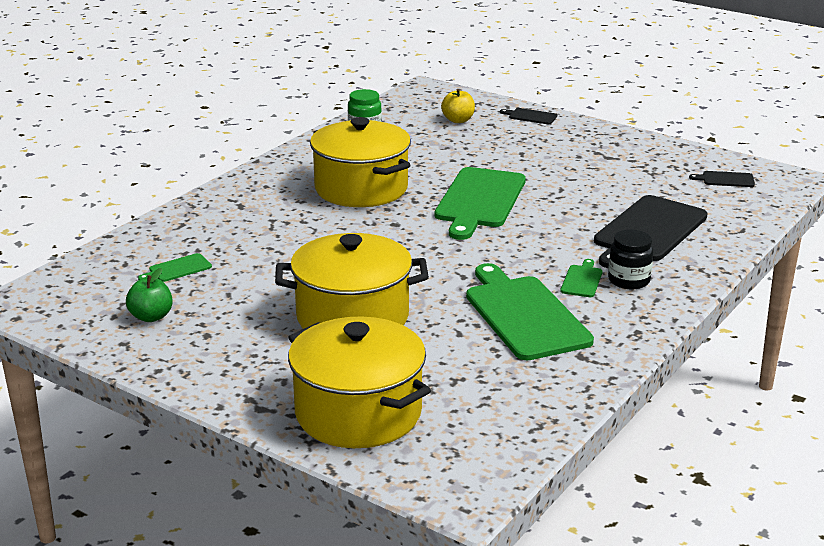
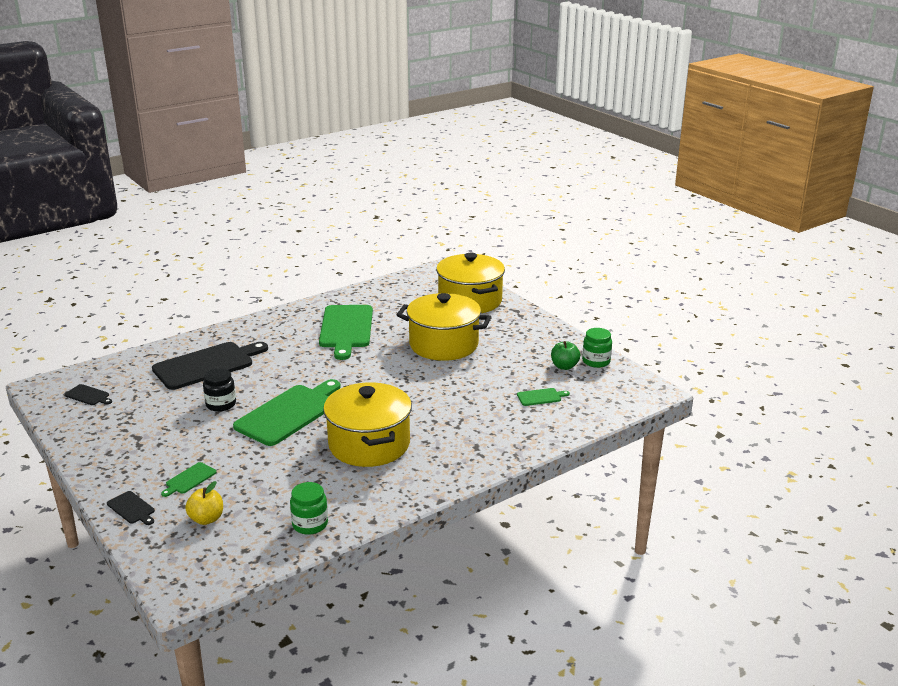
camera: 160 degrees left, 0 degrees up
(101, 334) = (596, 361): none -> green jar
(582, 280) = (291, 342): green cutting board -> green cutting board (189, 479)
(629, 280) = (264, 336): black jar -> black jar (221, 404)

